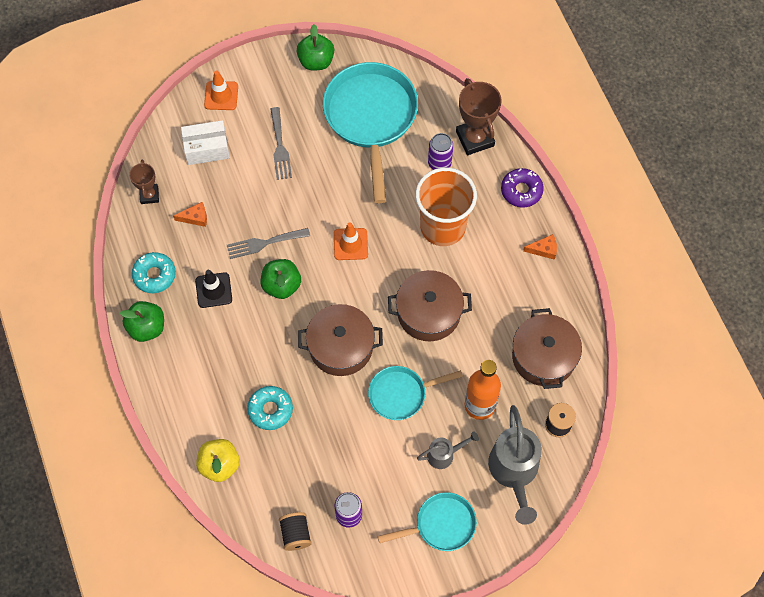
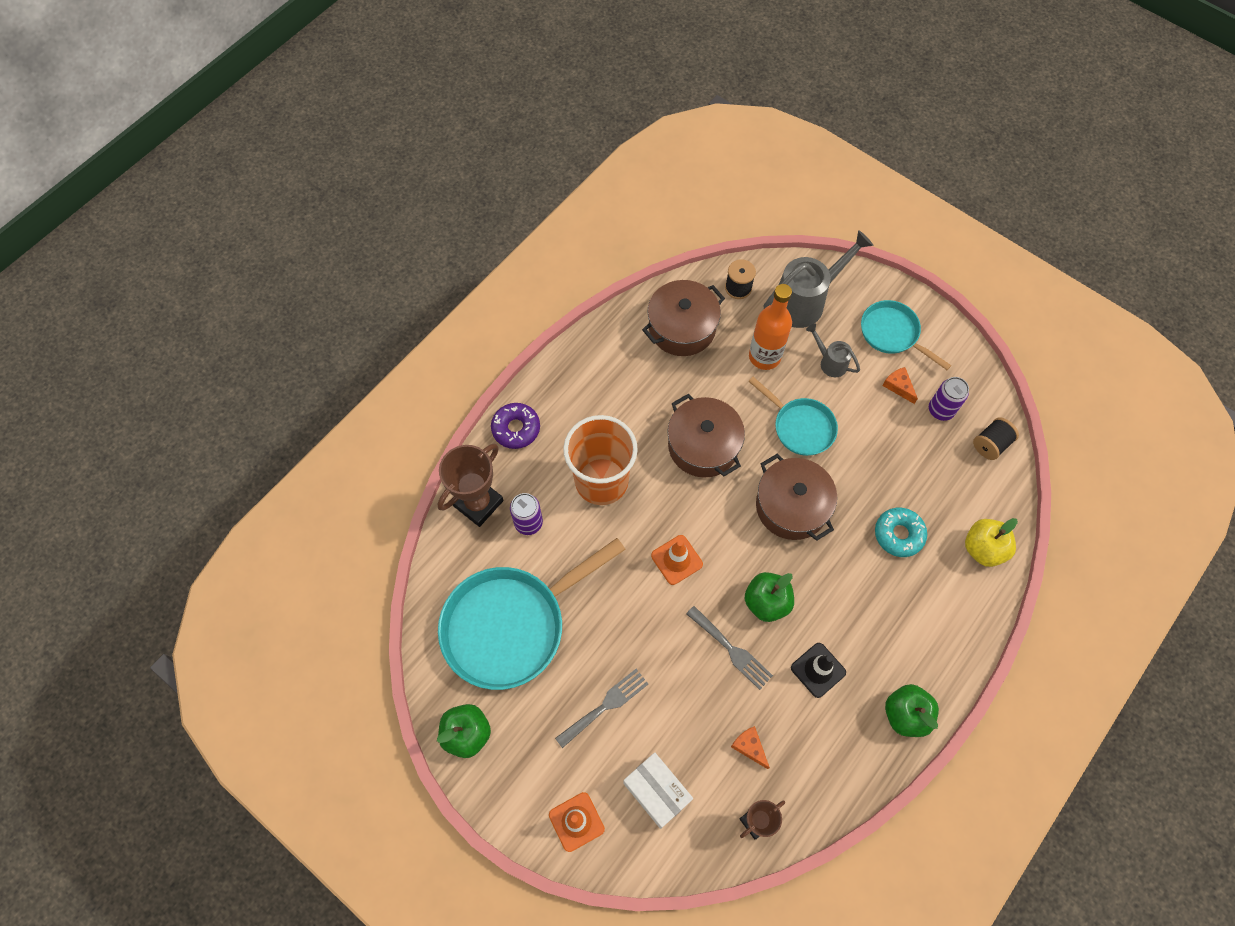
camera: 120 degrees left, 0 degrees up
(154, 275) = (844, 747): turquoise donut -> none
(544, 249) = (571, 378): orange cheese -> orange cheese (898, 386)

